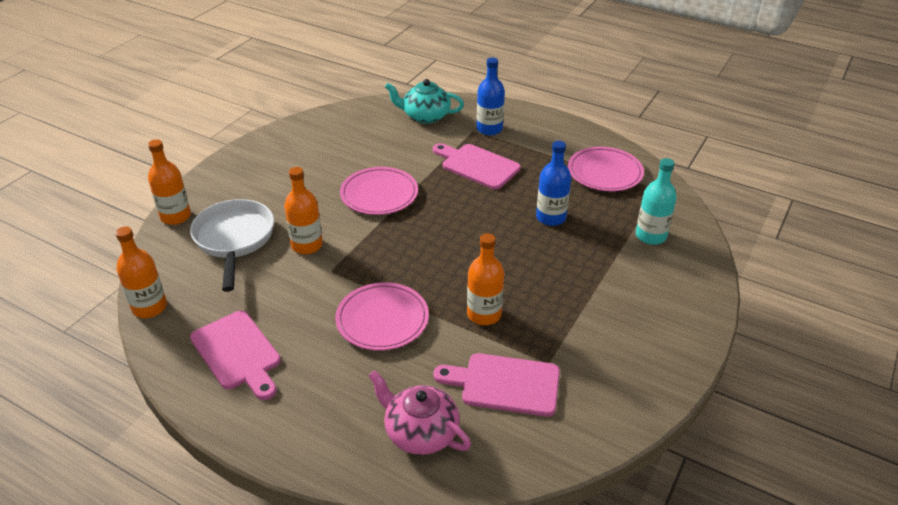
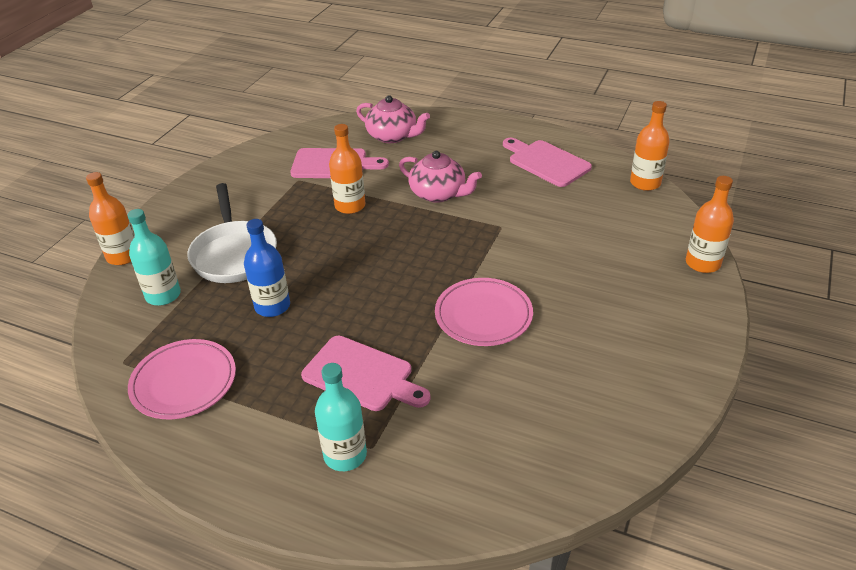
camera: 175 degrees right, 0 degrees up
(234, 239) = (617, 245): white pan -> white pan (234, 254)
(307, 245) = (538, 247): orange bottle -> orange bottle (123, 256)
(382, 319) = (438, 194): pink plate -> pink teapot
(425, 116) = (456, 475): turquoise teapot -> none
(489, 129) = (345, 455): blue bottle -> turquoise bottle

